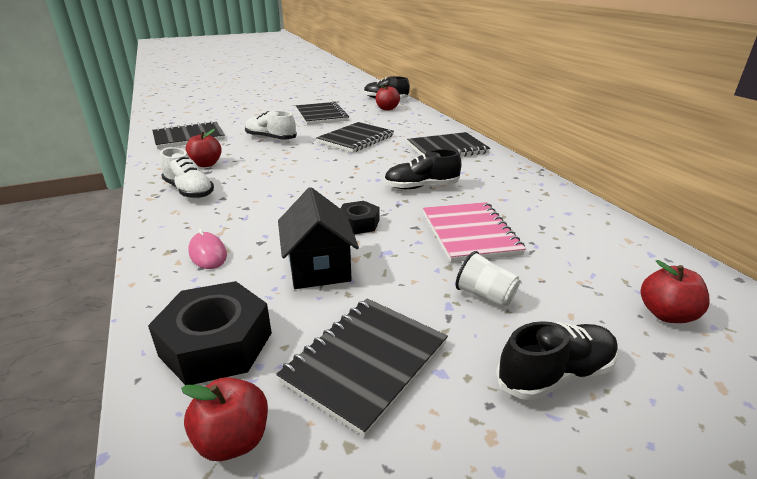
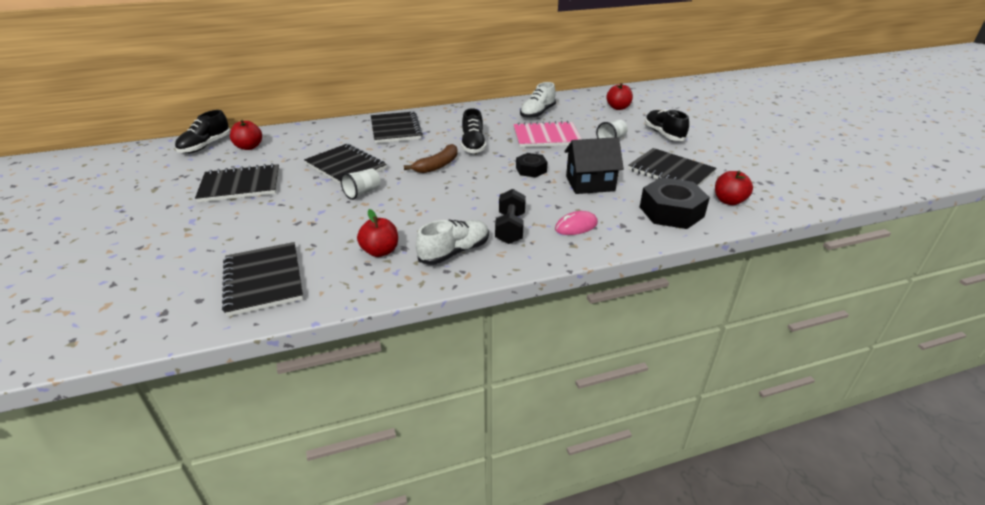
camera: 85 degrees left, 5 degrees up
(219, 214) = (510, 228): none -> black dumbbell
(270, 138) = (311, 215): white shoe -> white shoe (537, 113)
(306, 149) = (362, 193): none -> white cup
(363, 173) = (437, 165): none -> brown banana

